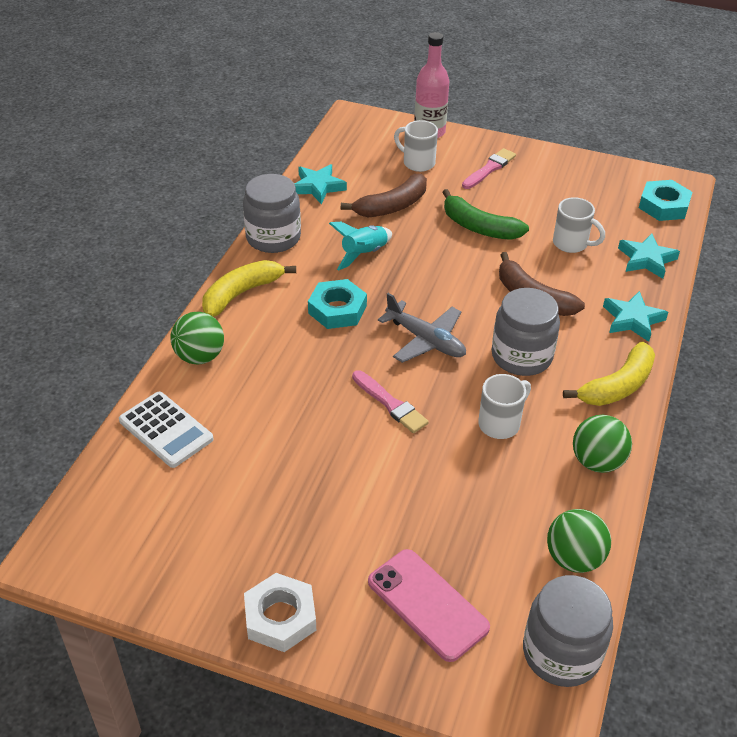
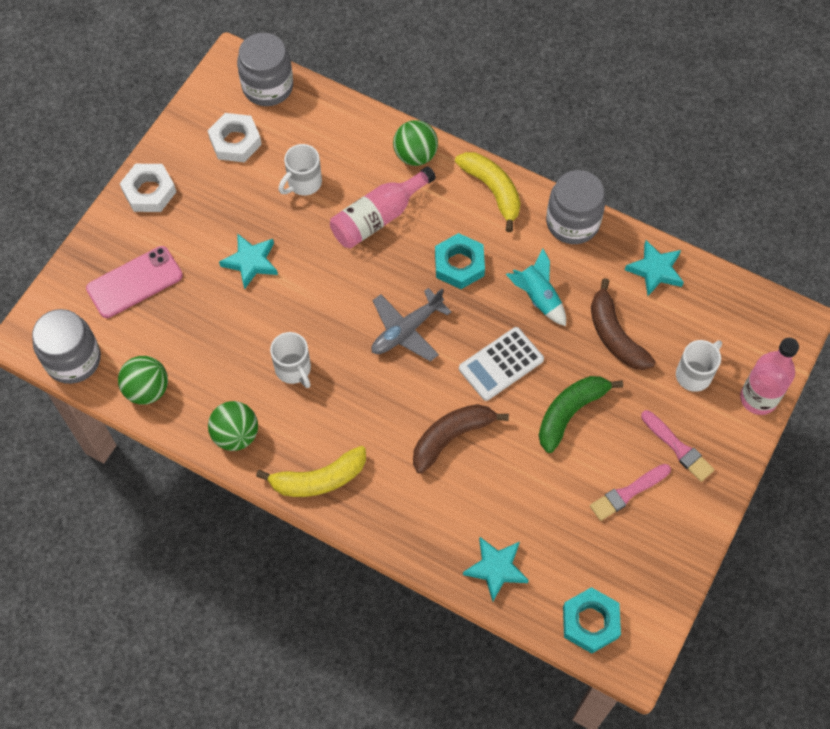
camera: 100 degrees right, 20 degrees up
(166, 430) = (336, 130): white calculator -> white calculator (501, 364)
(189, 531) = (235, 141): none -> white nut
(288, 377) = (378, 217): none -> pink bottle
(390, 404) = (333, 289): pink brush -> pink brush (628, 493)
(521, 356) = (371, 406): grey jar -> grey jar (267, 87)
(571, 244) = (531, 498): white mug -> white mug (303, 183)
(617, 386) = (319, 479): yellow banana -> yellow banana turned 75 degrees counterclockwise
(632, 319) = (405, 522): turquoise star -> turquoise star (251, 262)

